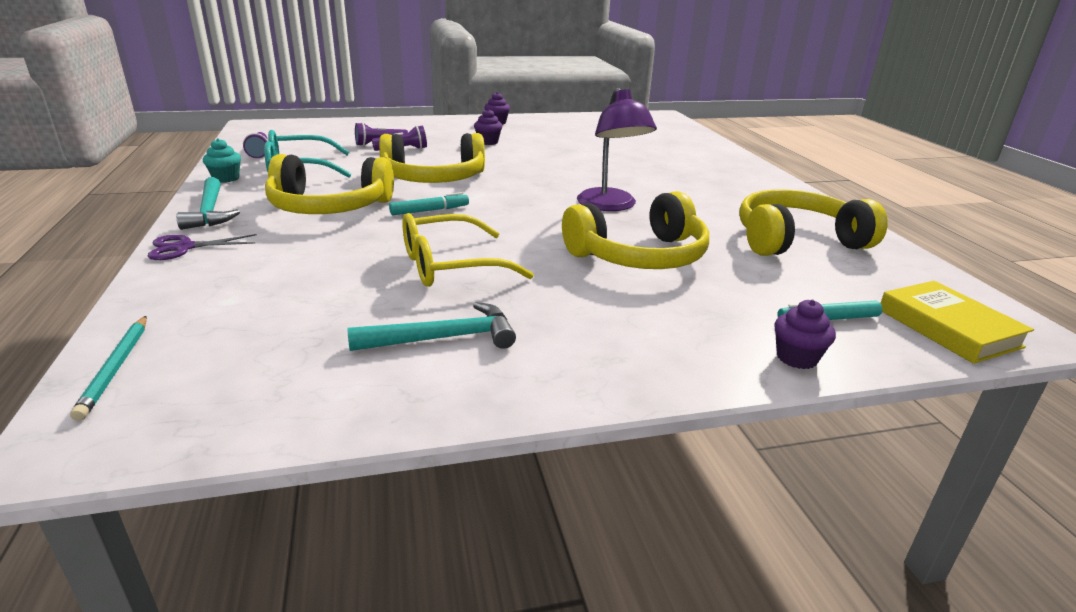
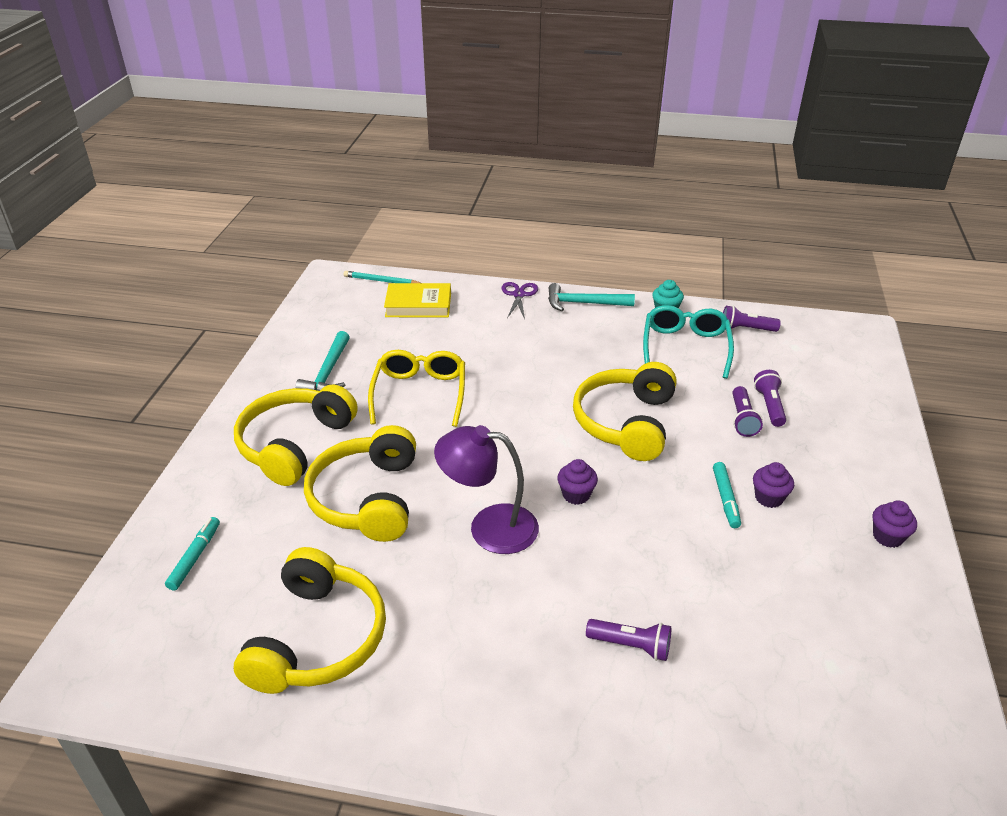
camera: 115 degrees right, 10 degrees up
(329, 207) = (570, 354): yellow headphones -> yellow headphones (295, 444)
(429, 210) = (536, 404): turquoise marker -> turquoise marker (725, 498)
(654, 162) = (631, 646): none -> purple flashlight
(796, 358) = (179, 509): purple cupcake -> purple cupcake (576, 495)
(948, 328) = (119, 627): yellow book -> yellow book (418, 305)

